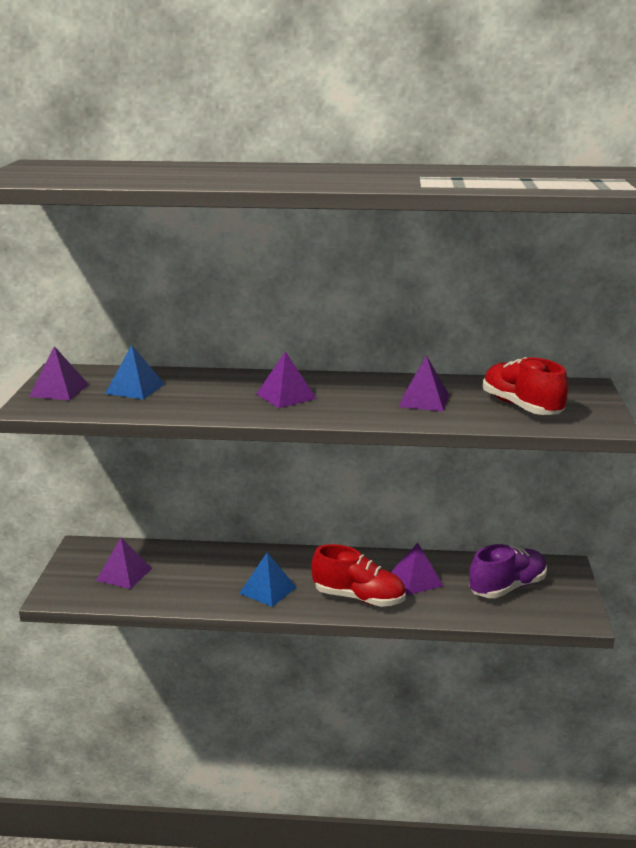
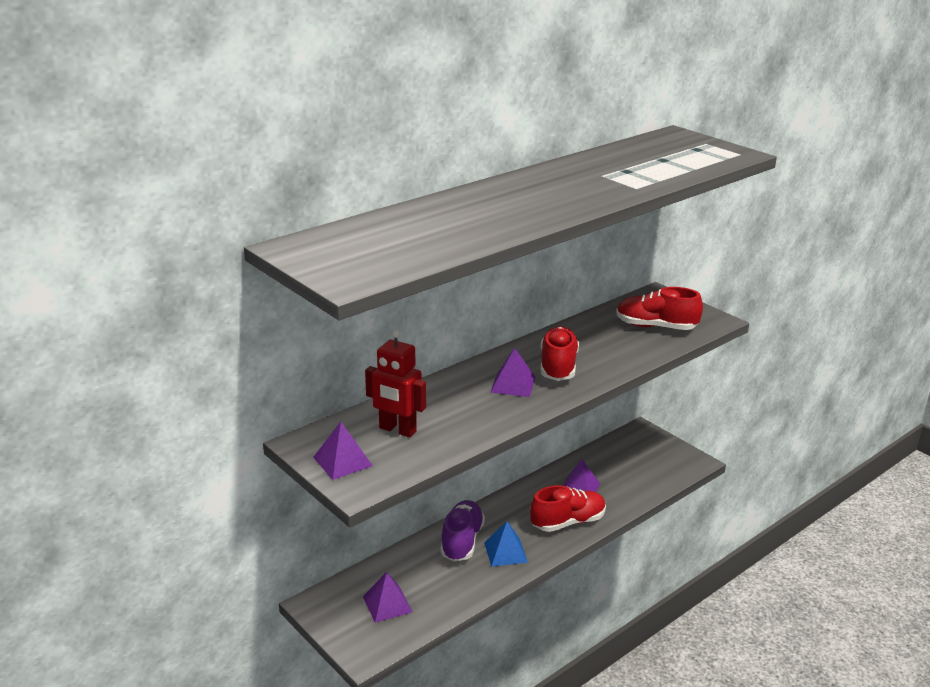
camera: 45 degrees left, 5 degrees up
(135, 388) = (397, 430): blue pyramid -> red robot
(353, 399) = (558, 367): none -> red shoe
(424, 400) = (598, 347): purple pyramid -> none
(507, 587) = (634, 463): purple shoe -> purple shoe (462, 541)

